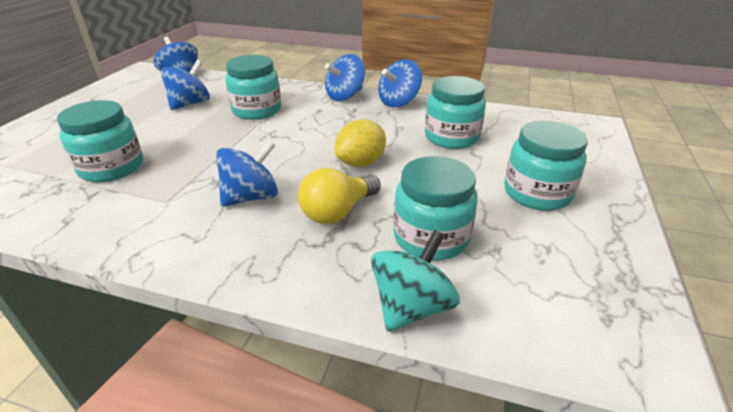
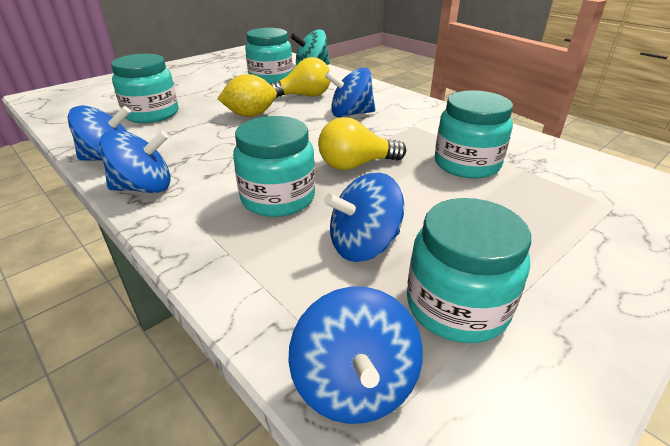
camera: 150 degrees left, 0 degrees up
(215, 142) = (356, 165): none -> yellow light bulb
(537, 193) = (183, 79): turquoise jar -> turquoise jar (456, 306)

